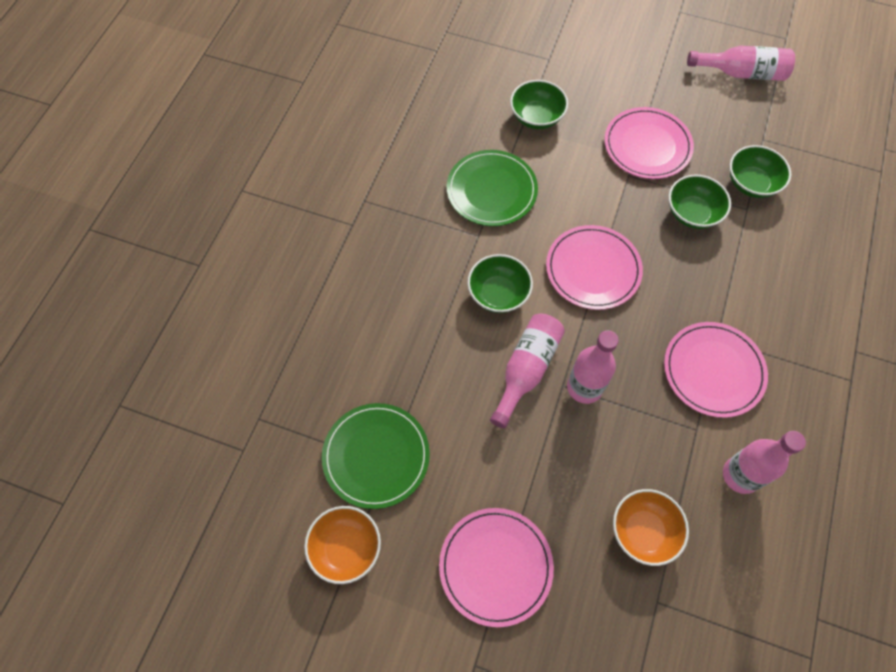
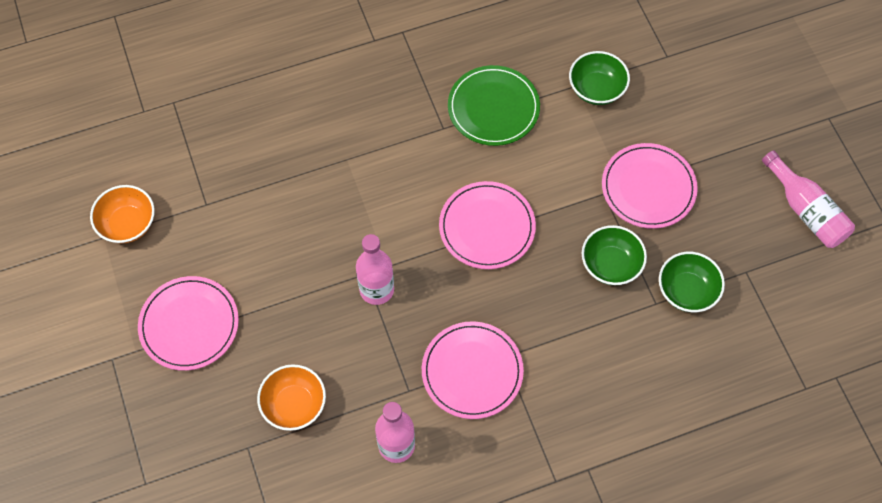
camera: 50 degrees right, 0 degrees up
(376, 456) = (206, 193): green plate -> none
(498, 294) = (404, 177): green bowl -> none
(526, 370) = (357, 240): pink bottle -> none

